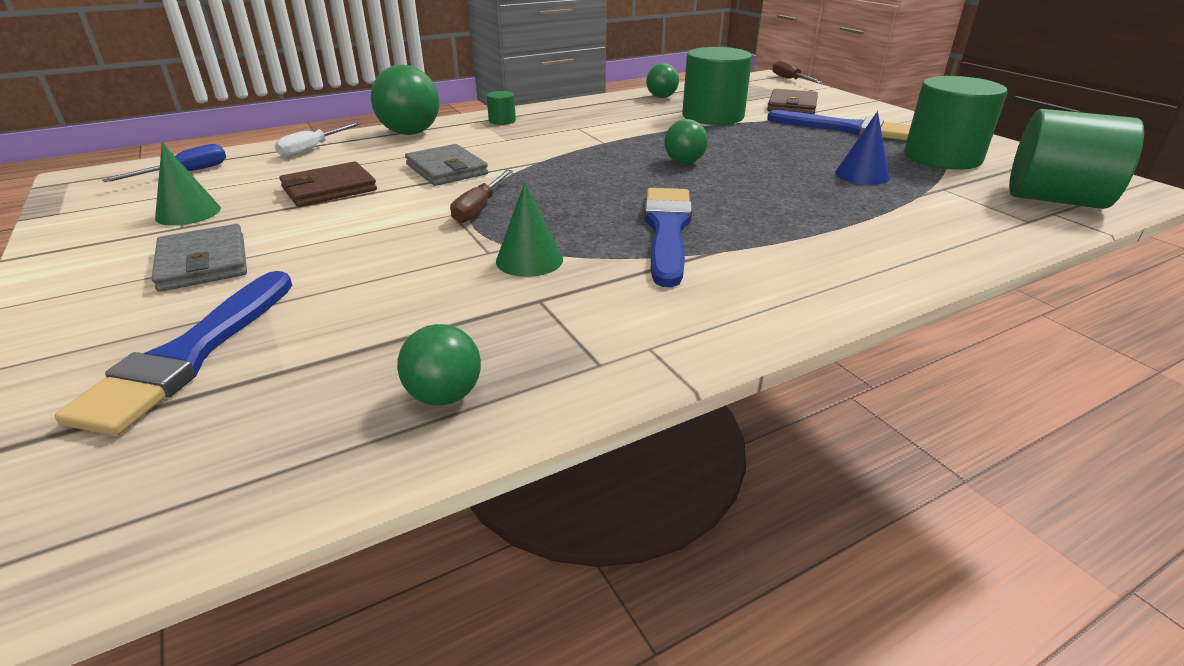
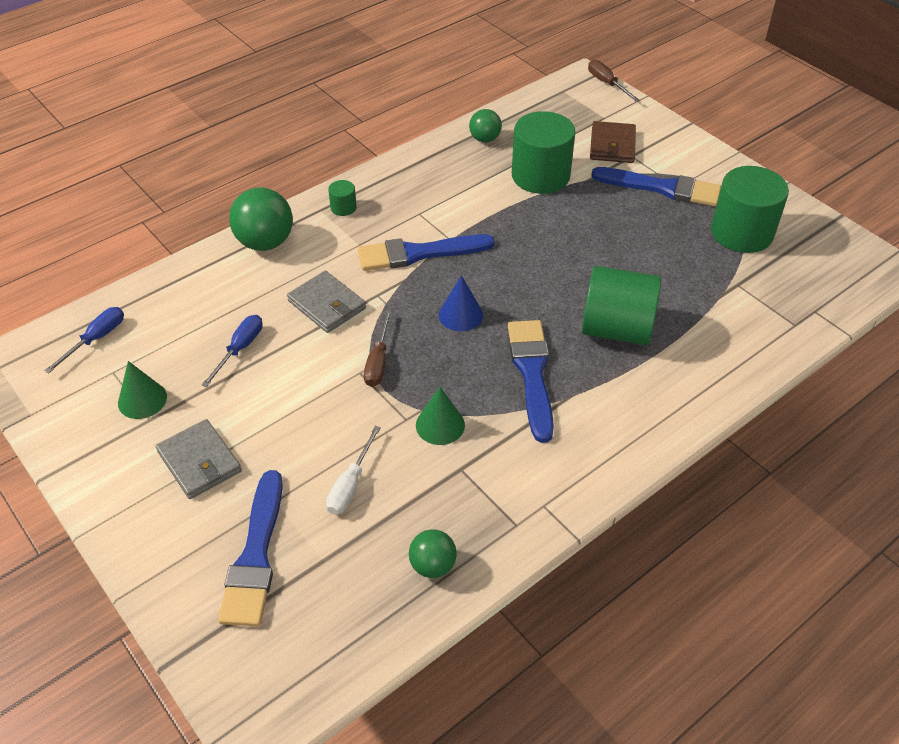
camera: 10 degrees left, 15 degrees up
(312, 149) = (188, 283): white screwdriver -> white screwdriver (350, 484)
(329, 189) = (240, 349): brown wallet -> blue screwdriver
(566, 147) = (419, 253): none -> blue brush
(684, 162) = (528, 267): green ball -> none
(862, 175) = (675, 270): blue cone -> blue cone (460, 315)
(1054, 199) = (819, 291): green cylinder -> green cylinder (616, 329)

